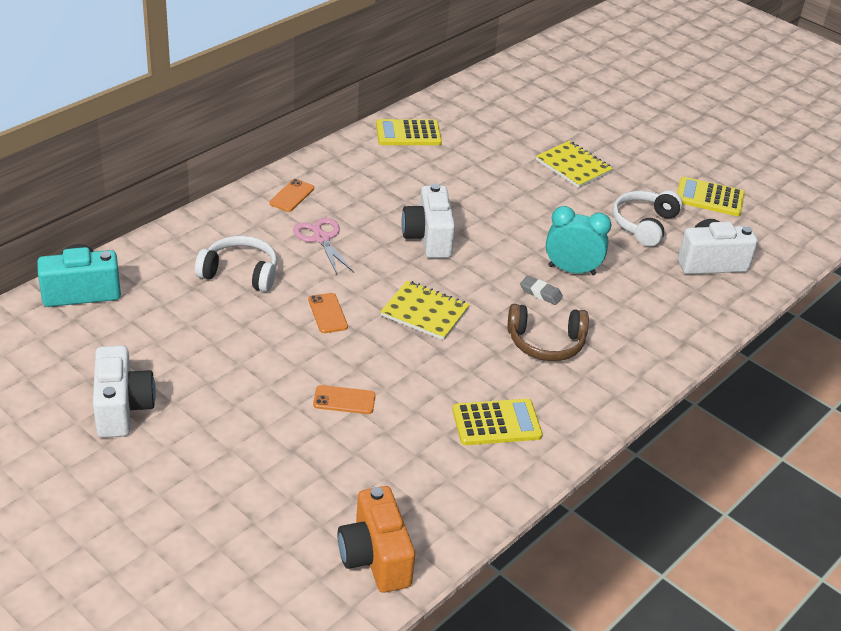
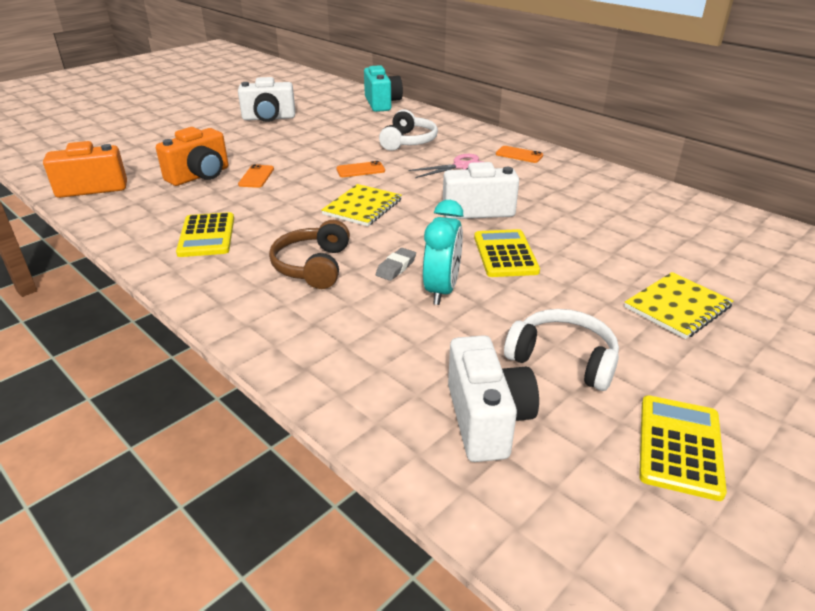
camera: 95 degrees right, 5 degrees down
(340, 453) = (200, 176): none -> orange camera
(408, 134) = (663, 202): yellow calculator -> yellow calculator (505, 254)

